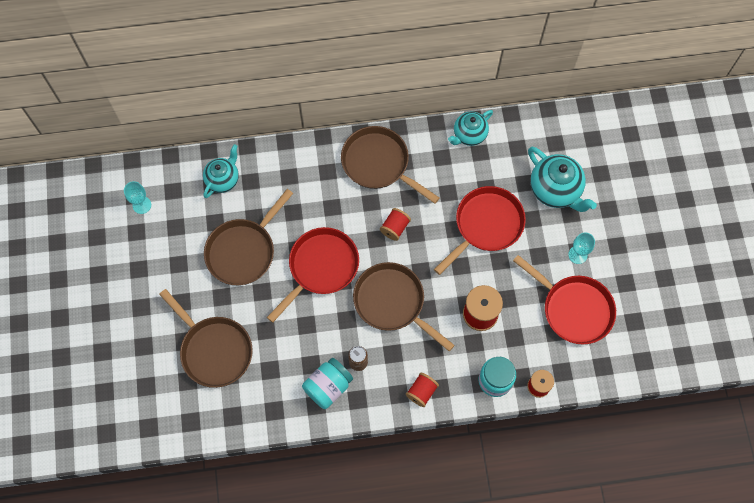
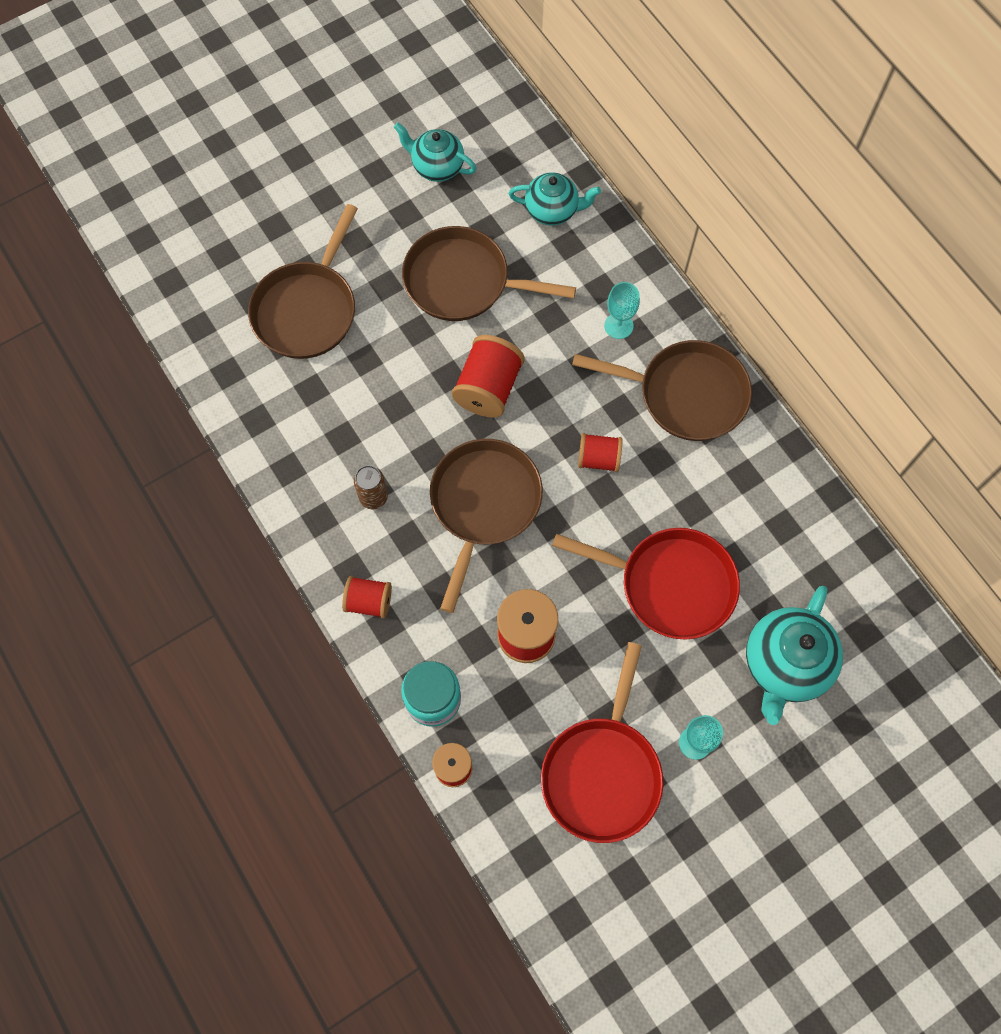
camera: 65 degrees right, 0 degrees up
(141, 205) = (465, 134): turquoise goblet -> turquoise goblet (618, 326)
(321, 267) = (488, 388): red pan -> red spool
(328, 387) = (320, 473): turquoise jar -> none
(379, 164) = (685, 394): brown pan -> brown pan turned 90 degrees clockwise
(469, 135) = (803, 499): turquoise teapot -> turquoise teapot (437, 167)

